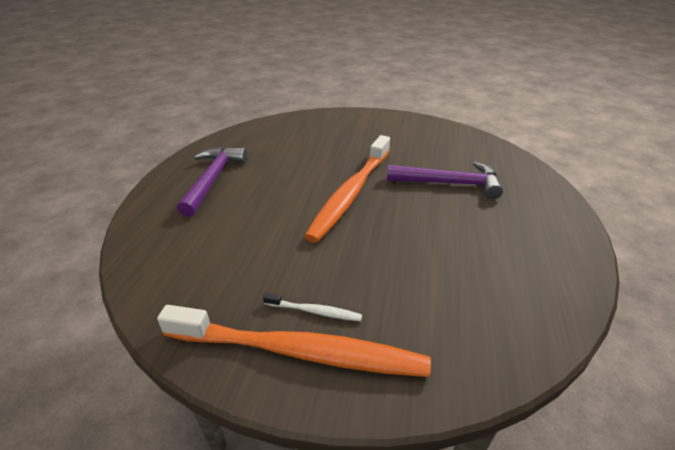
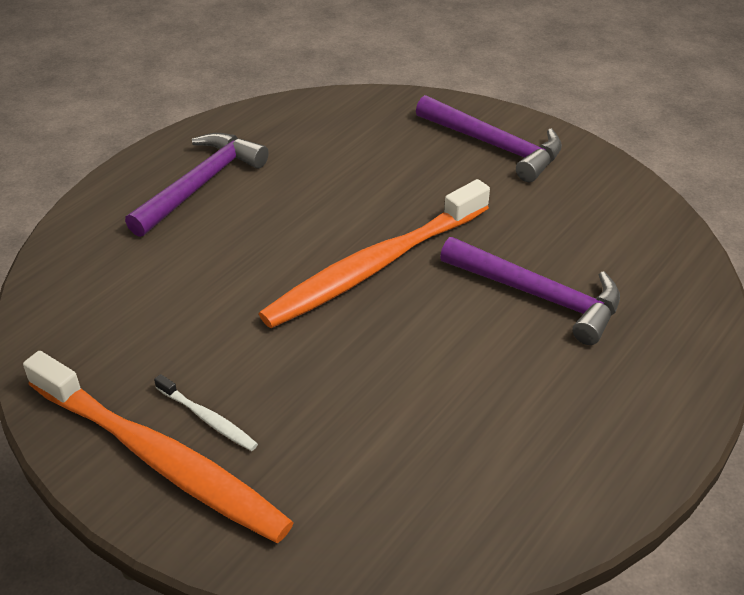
camera: 25 degrees right, 5 degrees up
(366, 125) = (494, 145): none -> purple hammer

